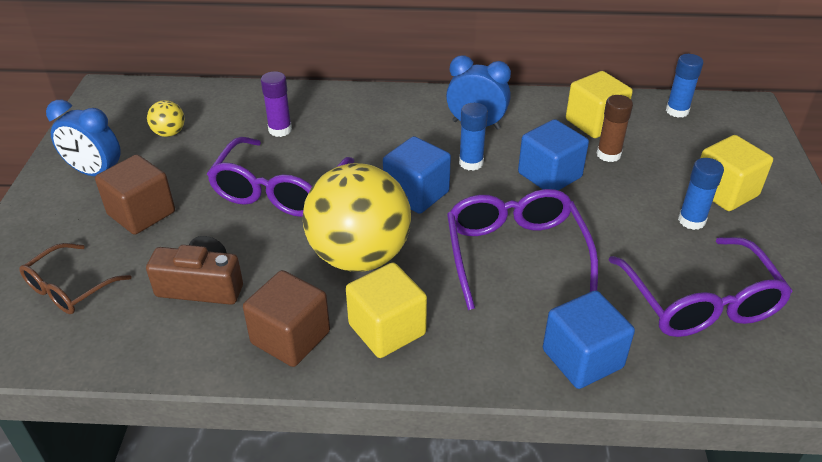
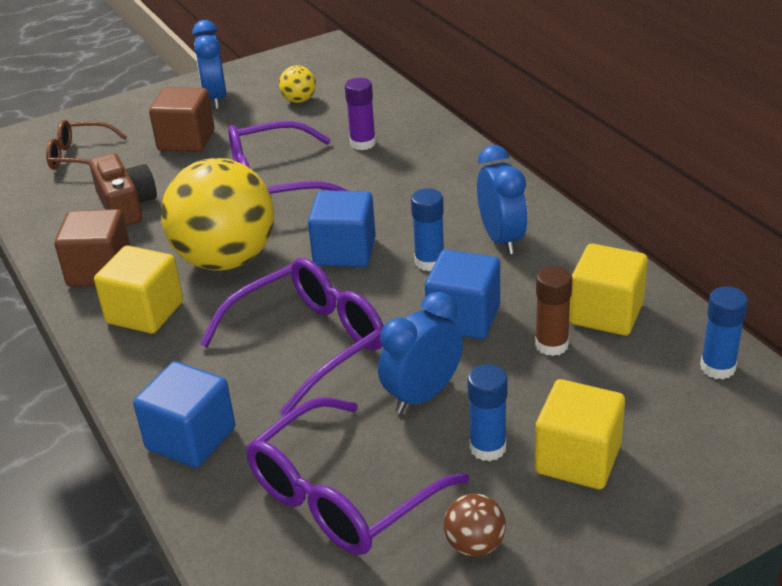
camera: 60 degrees right, 5 degrees down
(618, 225) = (422, 395): none -> blue clock
(780, 263) = (475, 545): none -> brown ball

